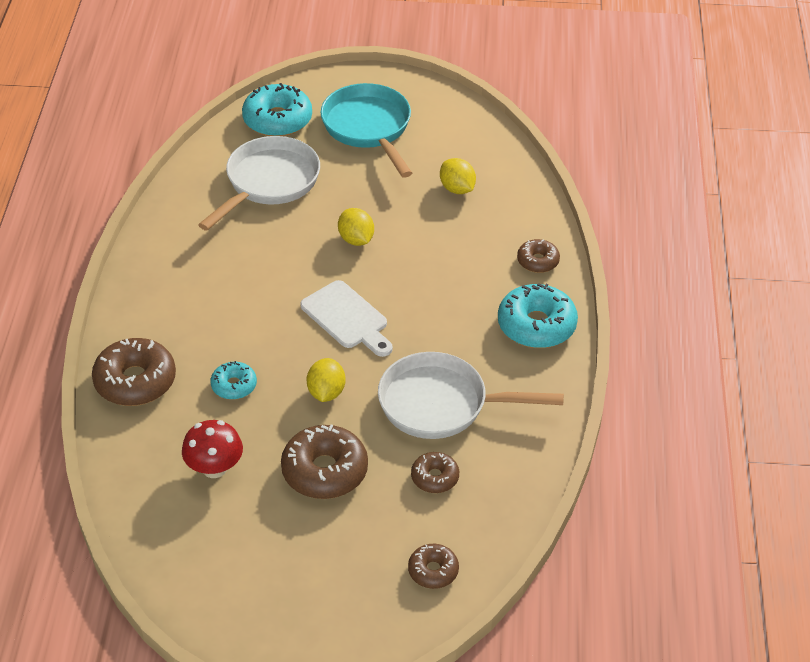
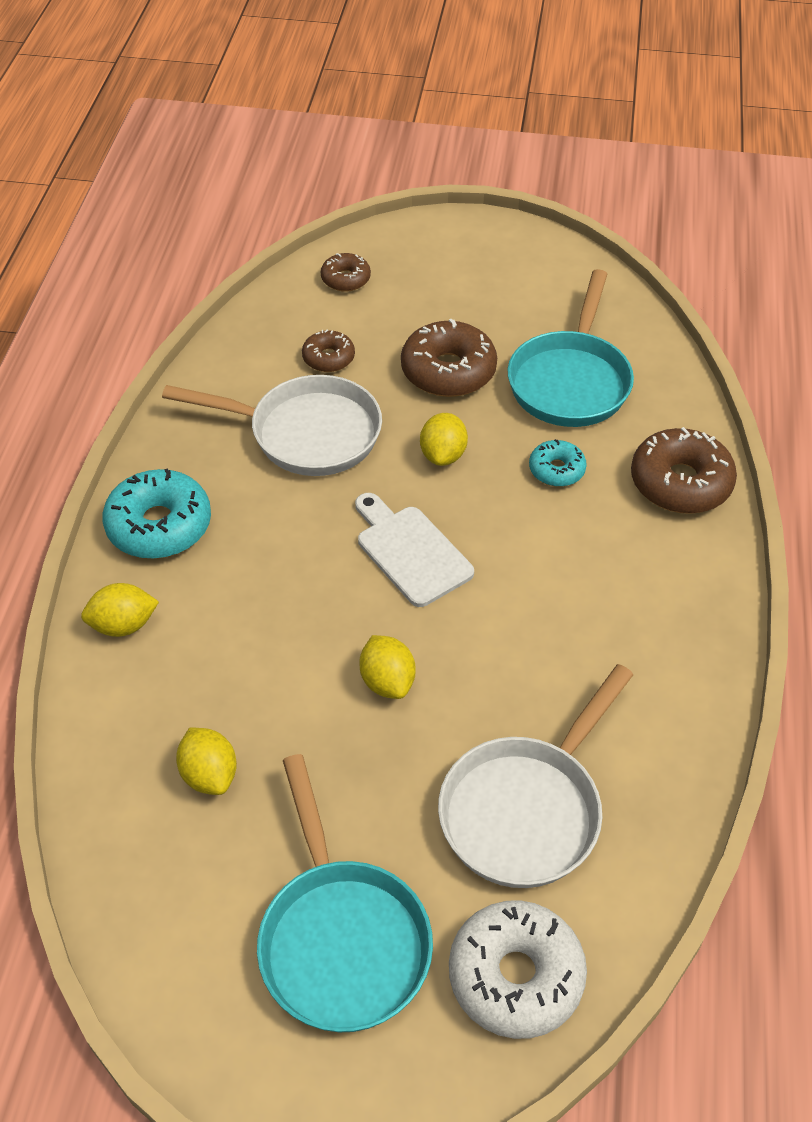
camera: 175 degrees left, 5 degrees up
(214, 468) = (570, 381): red mushroom -> turquoise pan
(277, 120) = (515, 976): turquoise donut -> white donut
(538, 261) = (123, 625): brown donut -> yellow lemon

